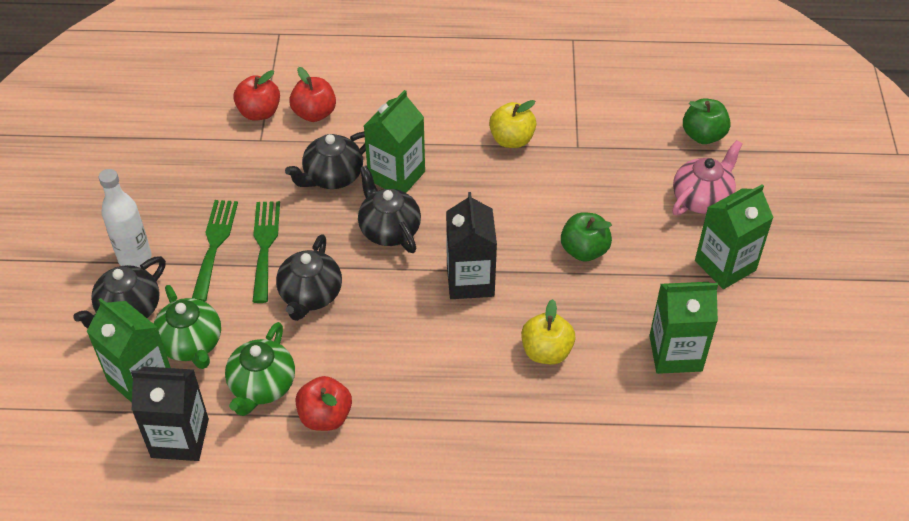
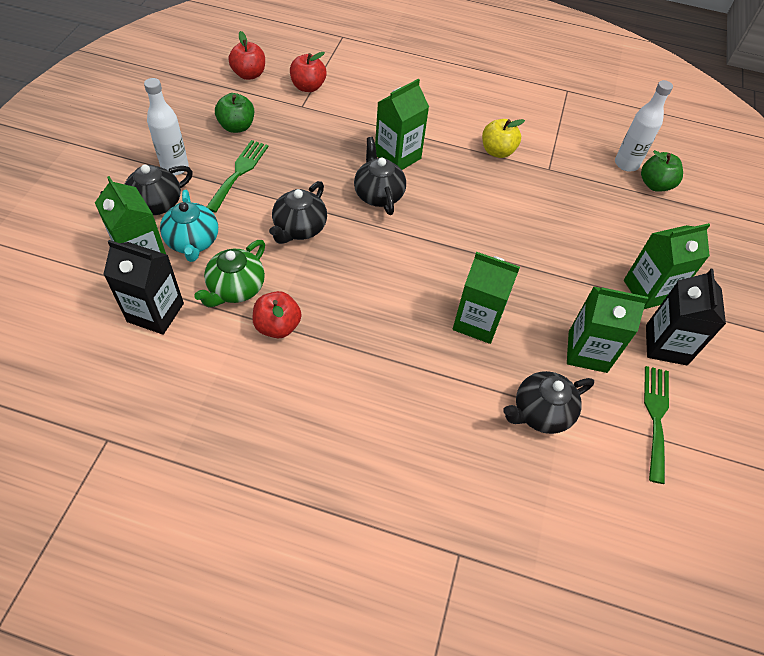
camera: 10 degrees right, 5 degrees up
(191, 344) = (193, 242): green teapot -> turquoise teapot
(265, 246) = (277, 183): green fork -> green fork (655, 417)
(314, 113) = (349, 97): red apple -> red apple (249, 74)
(332, 176) = (347, 145): black teapot -> black teapot (540, 412)
(470, 280) = (431, 249): black carton -> black carton (666, 345)
(546, 351) = (477, 321): yellow apple -> green carton
(584, 250) = (532, 249): green apple -> green apple (237, 126)
(664, 118) = (626, 164): none -> white bottle
(702, 198) = (642, 232): pink teapot -> none

